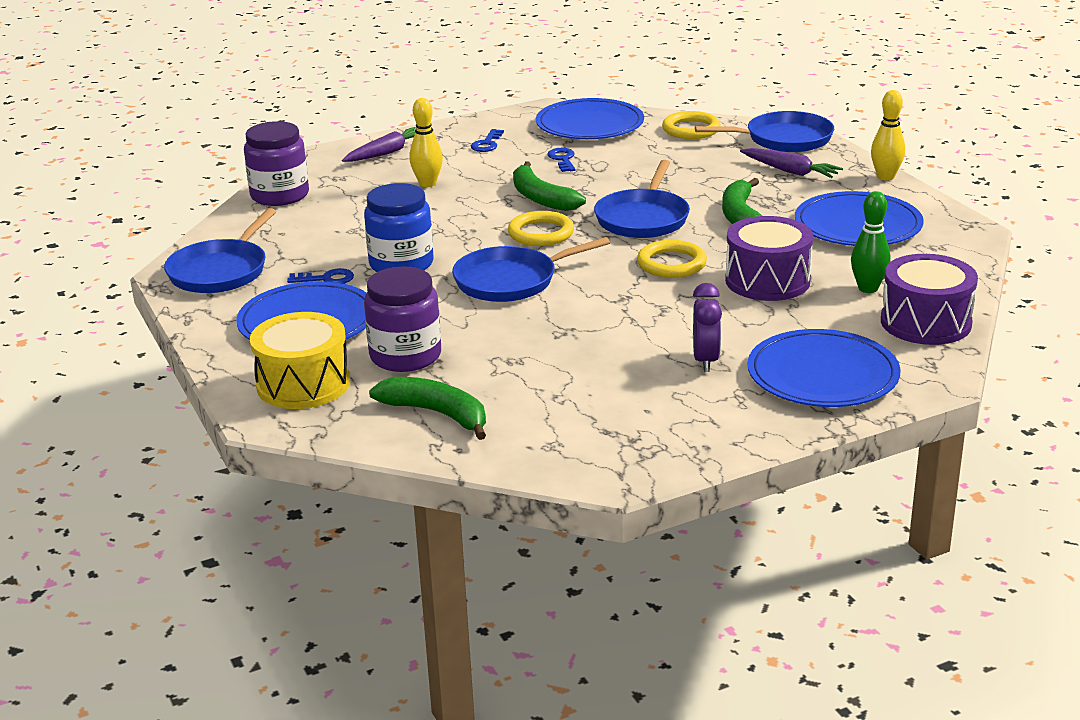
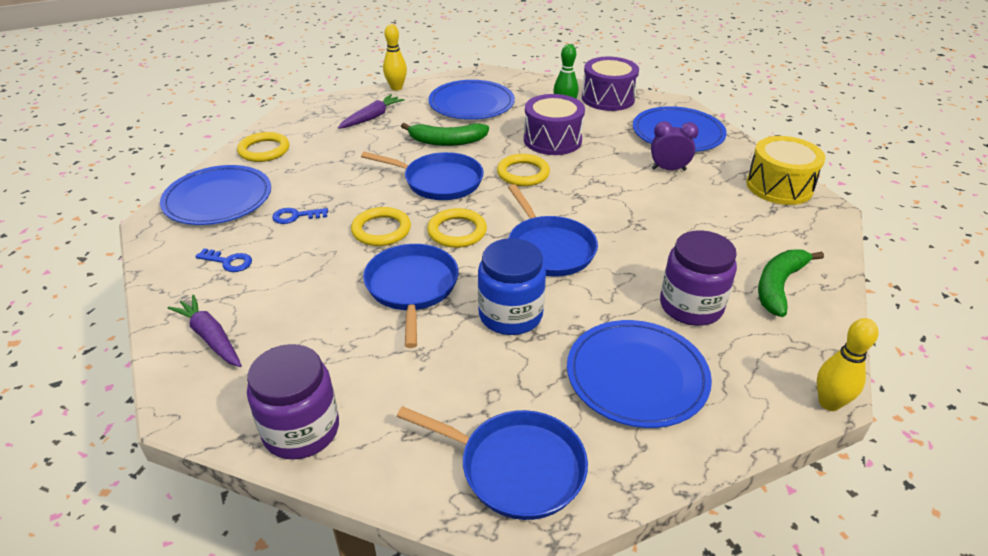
camera: 90 degrees left, 10 degrees up
(303, 384) = (757, 369): yellow drum -> yellow drum (779, 186)
(327, 279) = (540, 368): blue key -> none
(427, 183) = (317, 302): yellow bowling pin -> yellow bowling pin (829, 403)
(541, 198) = (381, 230): green banana -> yellow ring
(784, 139) = (309, 115): blue pan -> blue pan (412, 287)

